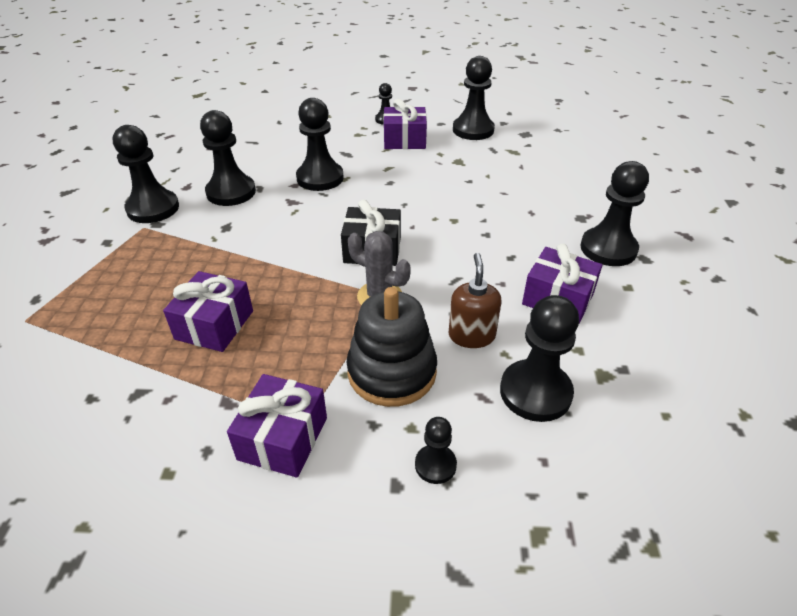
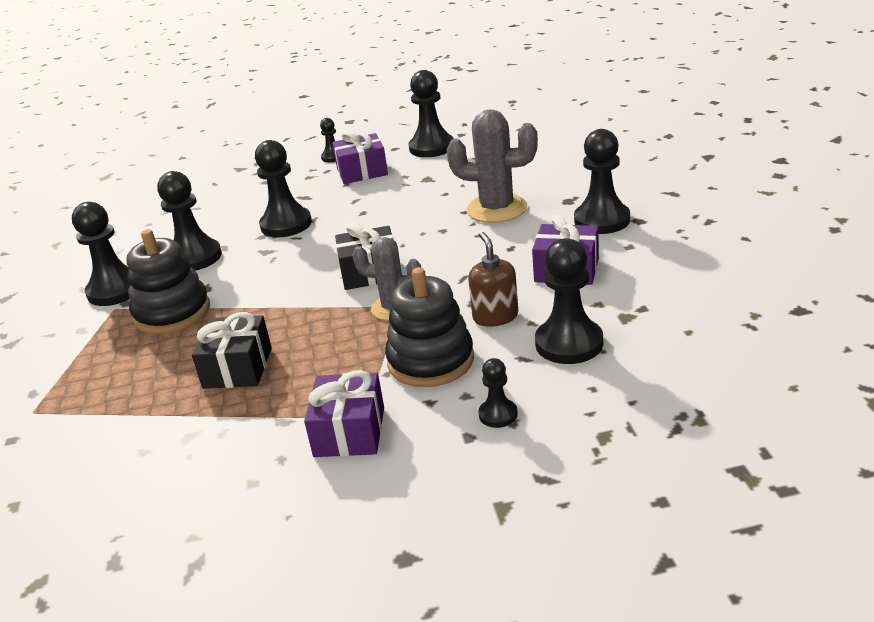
camera: 10 degrees left, 10 degrees down
(187, 246) = (172, 313): none -> black stacking toy
(214, 325) = (238, 368): purple gift -> black gift
(511, 210) = (496, 209): none -> grey cactus

